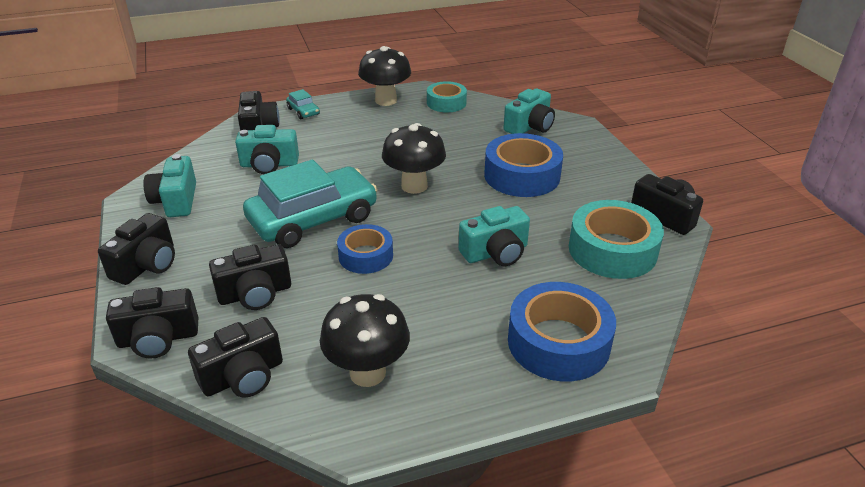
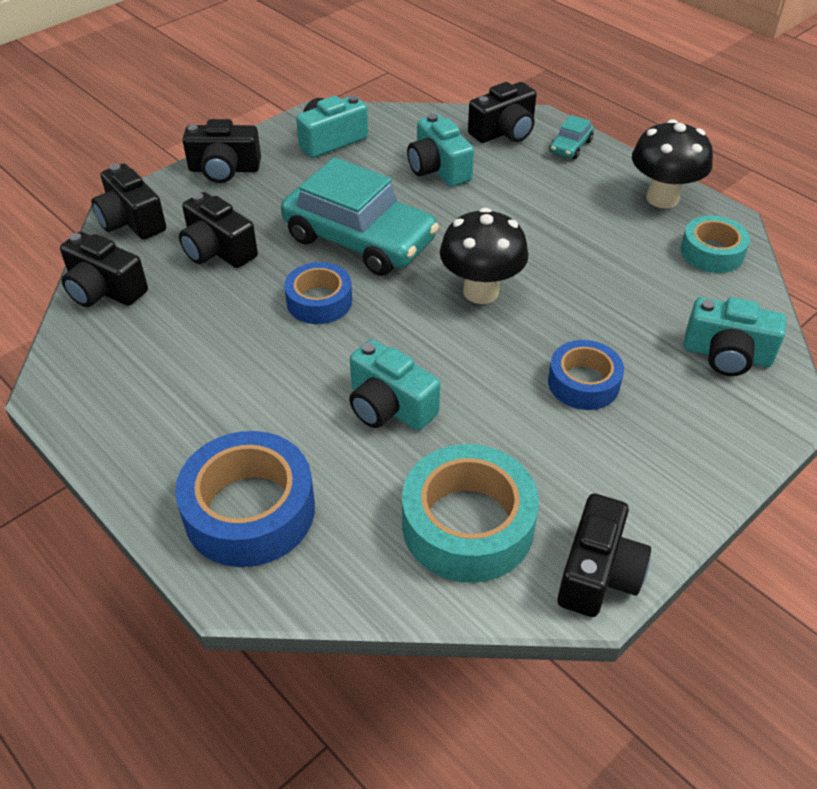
camera: 65 degrees right, 10 degrees up
(367, 373) = (139, 368): black mushroom -> none
(522, 175) = (583, 383): blue tape -> blue tape, size x0.62

